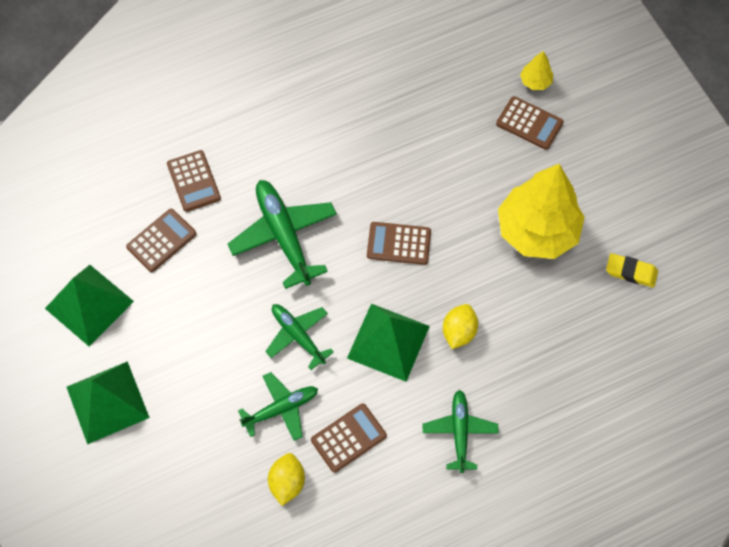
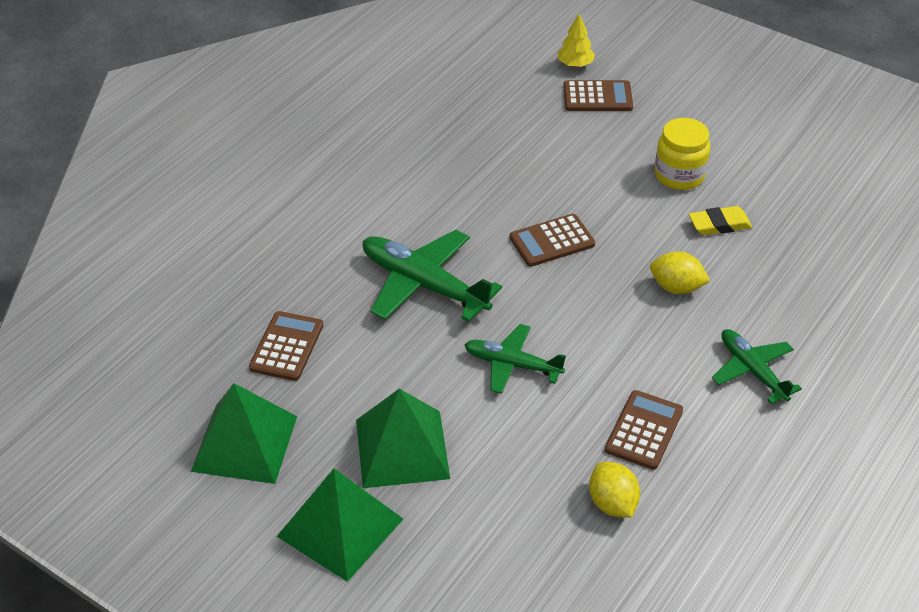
camera: 30 degrees left, 20 degrees down
(194, 181) = (283, 279): brown calculator -> none
(281, 409) = (548, 439): green plane -> none
(388, 342) = (612, 327): green pyramid -> green pyramid (402, 448)
(458, 332) = (676, 287): yellow lemon -> yellow lemon turned 60 degrees counterclockwise
(537, 231) = (679, 175): yellow tree -> yellow jar
(631, 272) = (795, 170): yellow eraser -> yellow eraser (719, 224)

